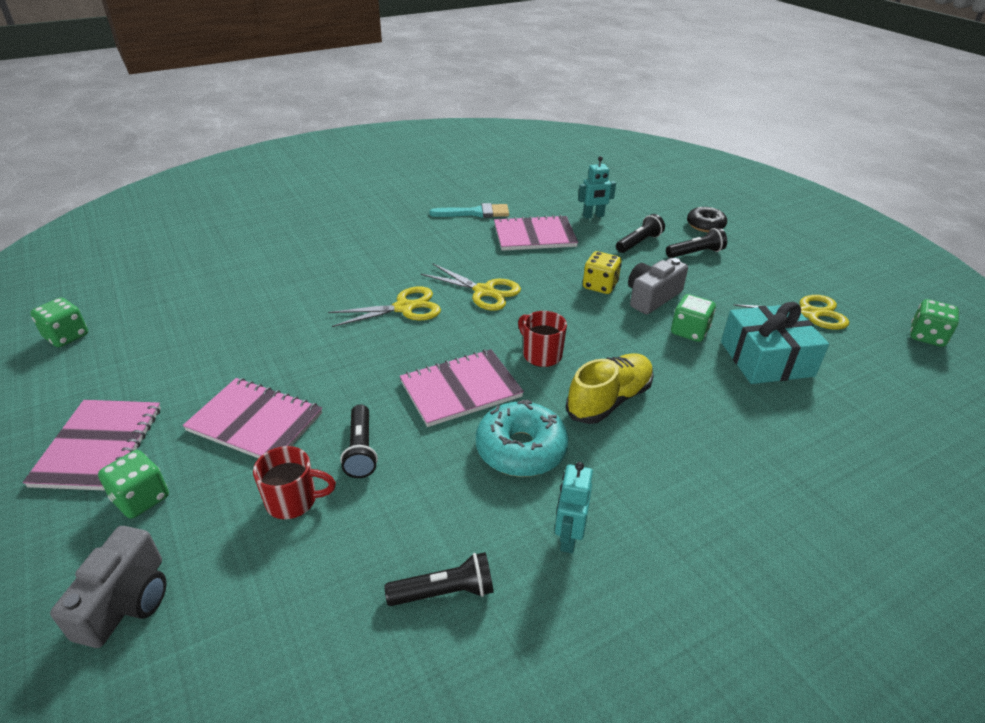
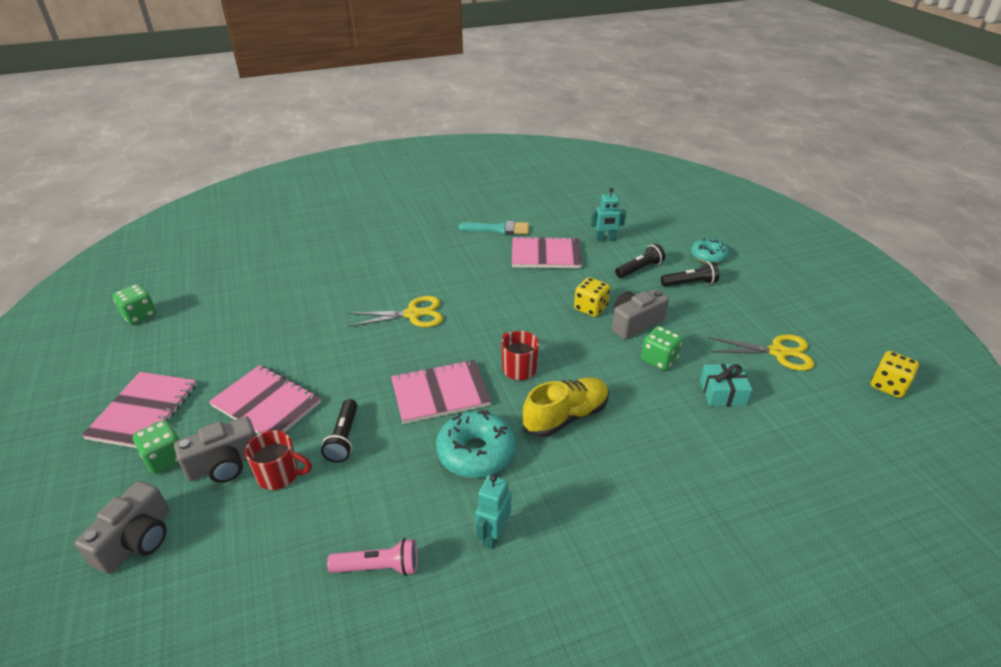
camera: 10 degrees right, 0 degrees up
(220, 496) = (225, 464): none -> grey camera
(445, 592) = (378, 567): black flashlight -> pink flashlight
(484, 291) = (485, 305): yellow scissors -> none
(705, 225) = (708, 256): black donut -> turquoise donut
(766, 359) = (723, 393): turquoise gift -> turquoise gift, size x0.60
(926, 336) = (888, 386): green dice -> yellow dice

